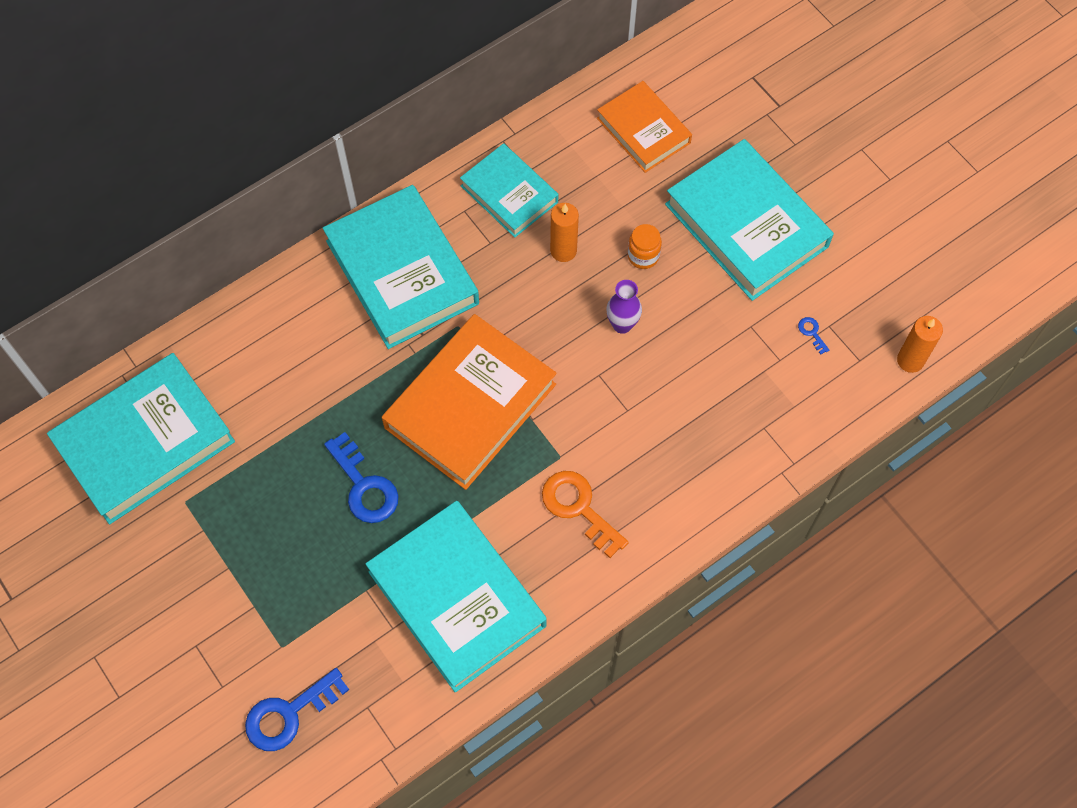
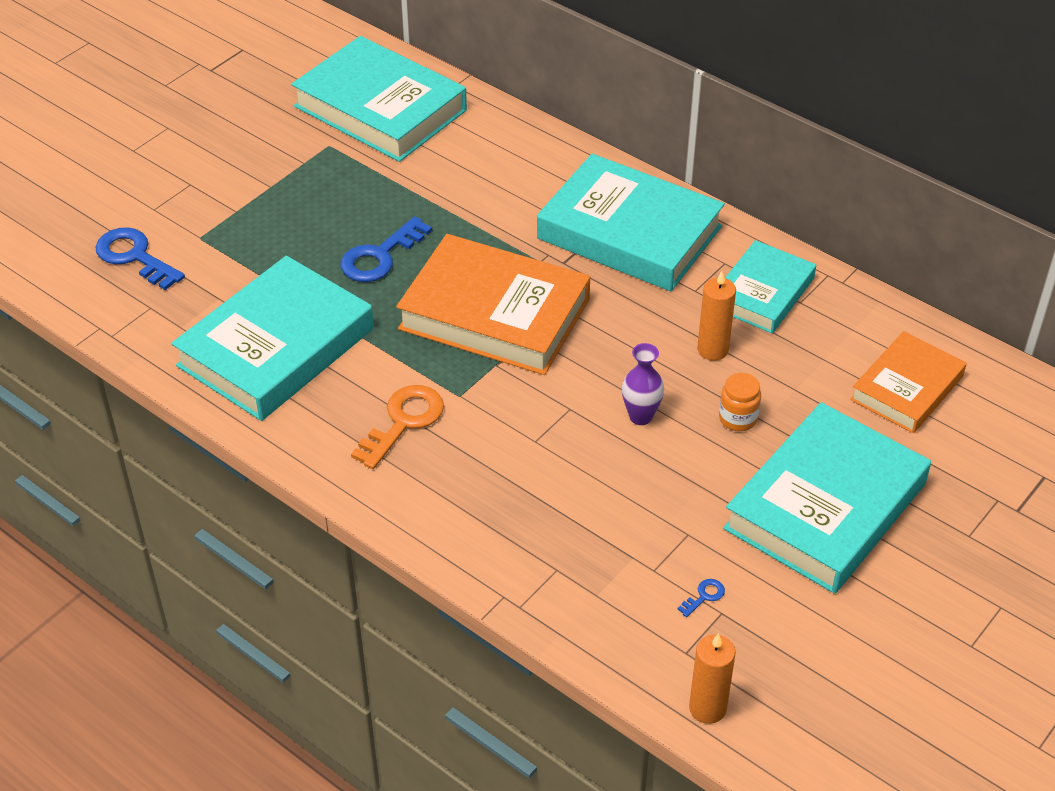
camera: 75 degrees right, 20 degrees down
(402, 272) = (629, 232): turquoise book -> turquoise book turned 75 degrees clockwise

